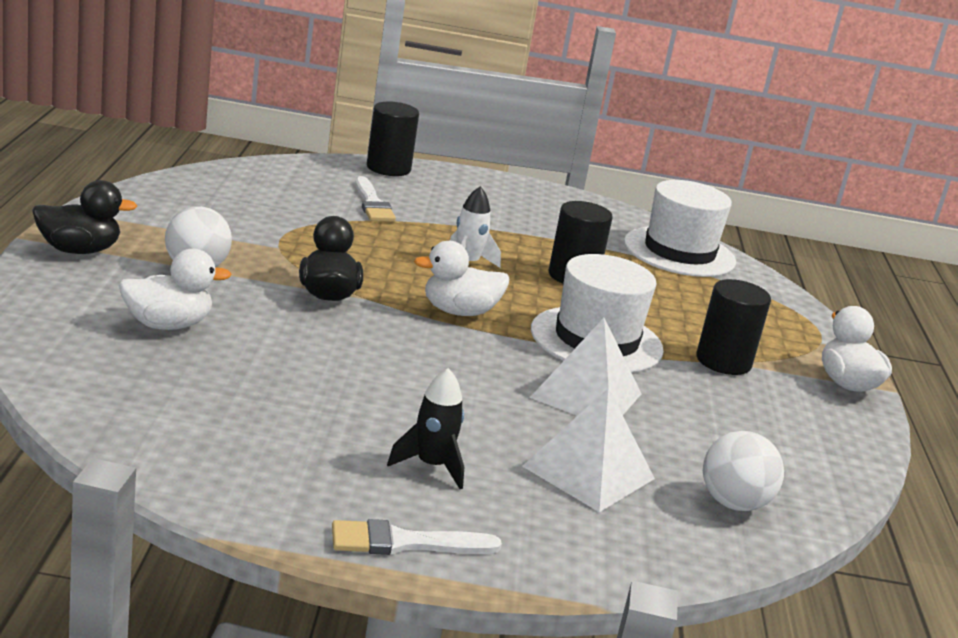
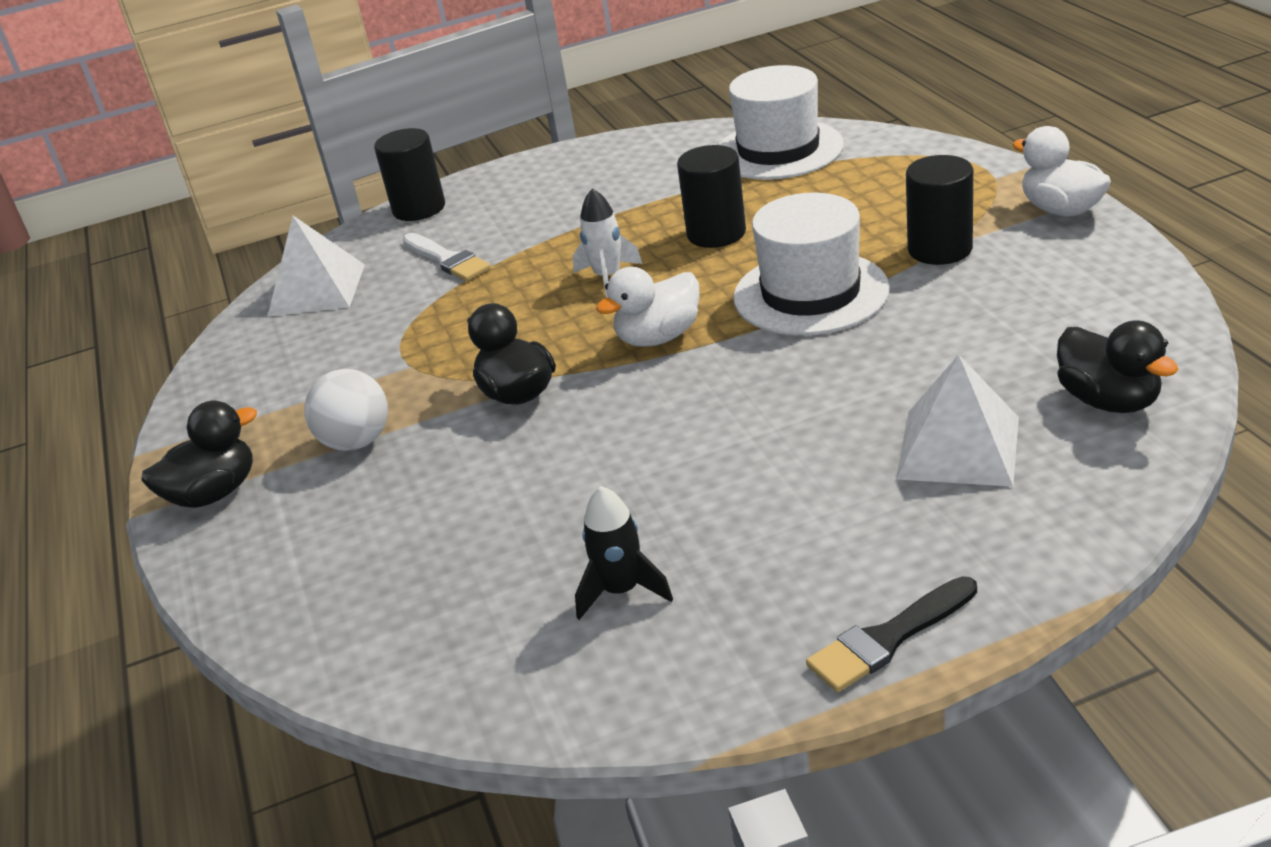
camera: 15 degrees left, 10 degrees up
(168, 325) = (400, 529): white duck -> none
(405, 542) = (888, 638): white brush -> black brush
(431, 466) = (819, 533): black rocket -> black rocket (621, 591)
(586, 395) = (866, 362): white pyramid -> white pyramid (317, 290)
(733, 503) = (1108, 401): white ball -> black duck

